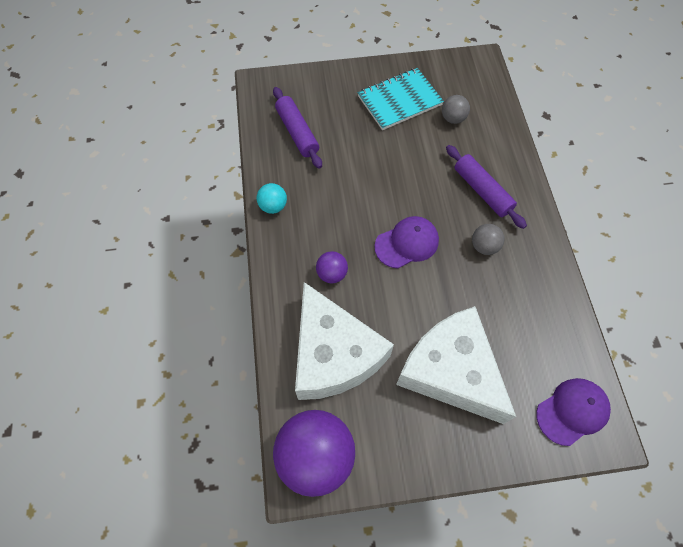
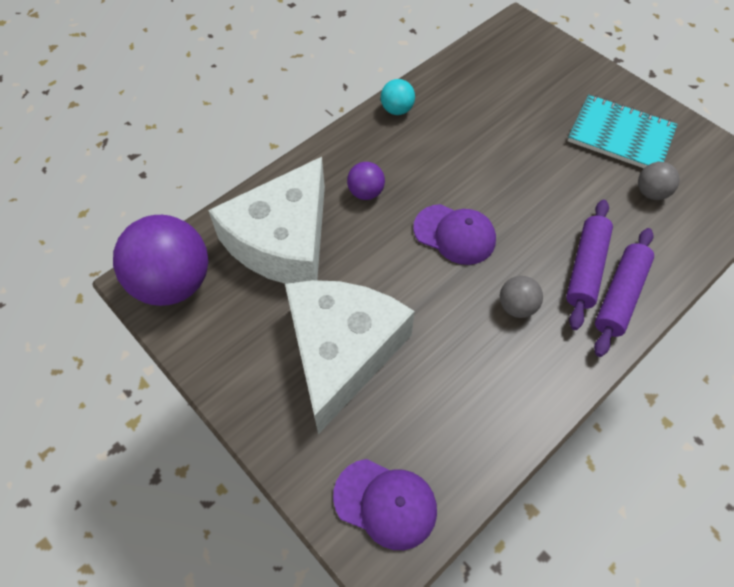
camera: 55 degrees right, 5 degrees down
(297, 132) = (493, 81): purple rolling pin -> purple rolling pin (620, 296)

